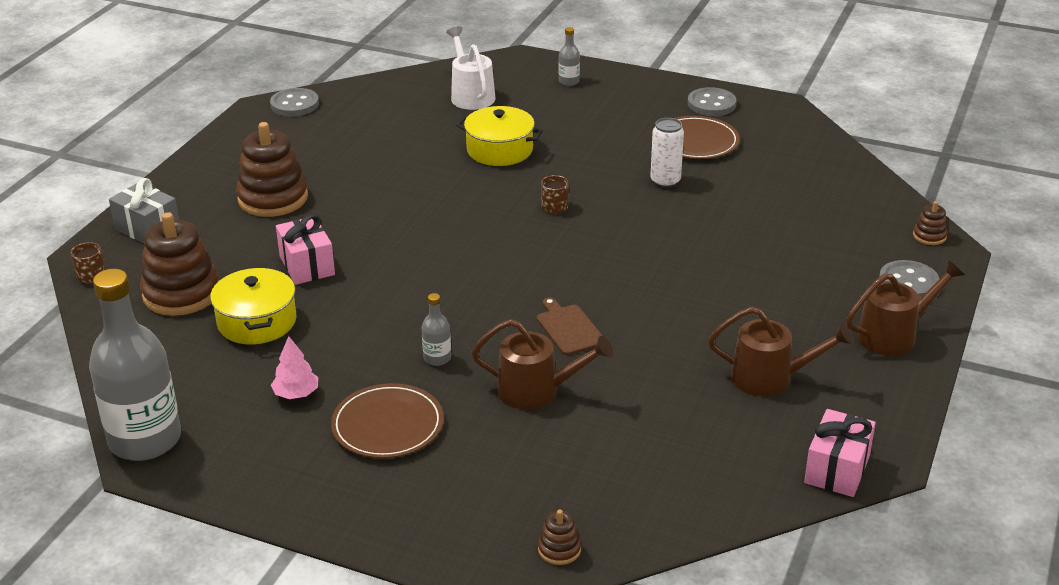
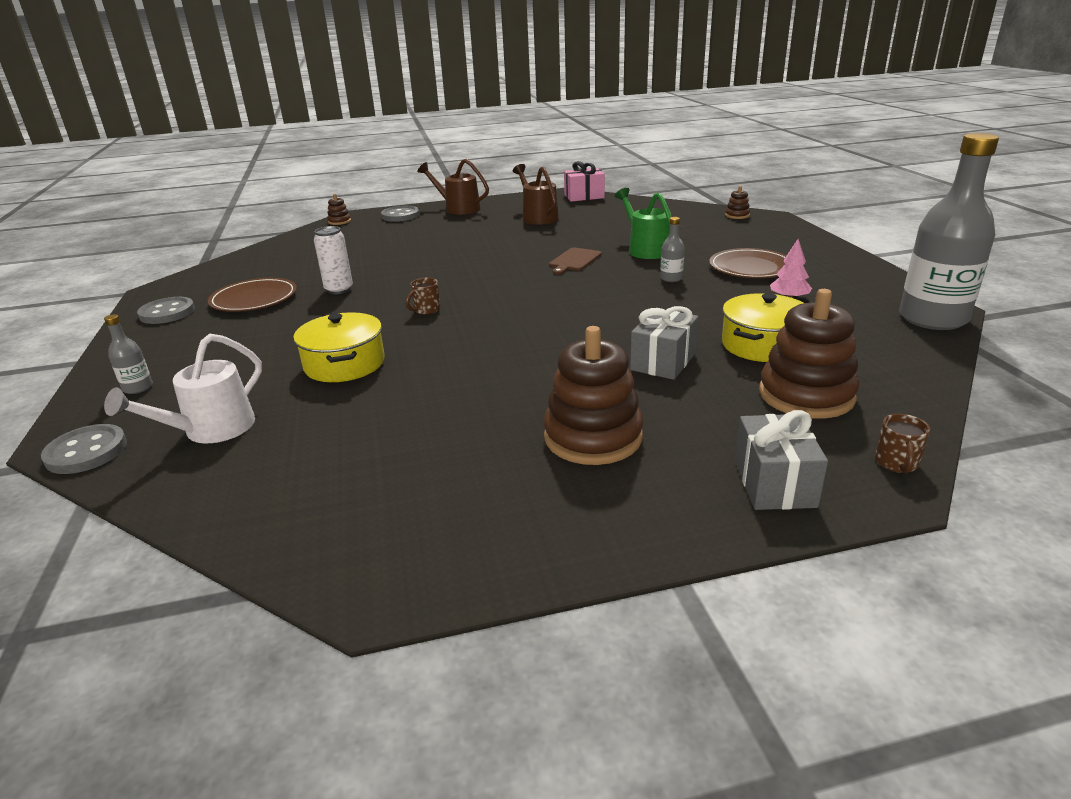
camera: 125 degrees left, 5 degrees down
(294, 104) = (335, 562): grey button -> grey button (86, 452)
(307, 265) = (663, 361): pink gift -> grey gift
(537, 391) = (645, 249): brown watering can -> green watering can

